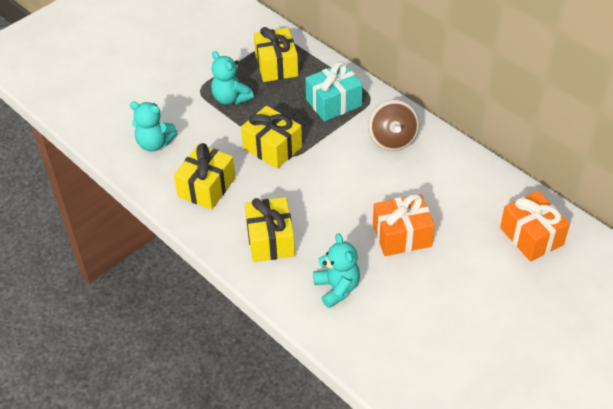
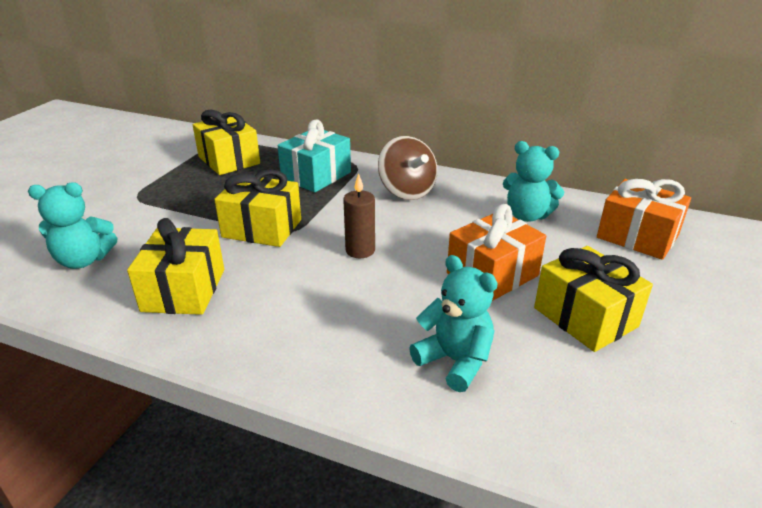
camera: 25 degrees left, 15 degrees down
(231, 98) = (183, 196): turquoise teddy bear -> turquoise teddy bear (527, 215)
(270, 240) = (314, 328): yellow gift -> yellow gift (585, 317)
(327, 188) = (360, 250): none -> brown candle

